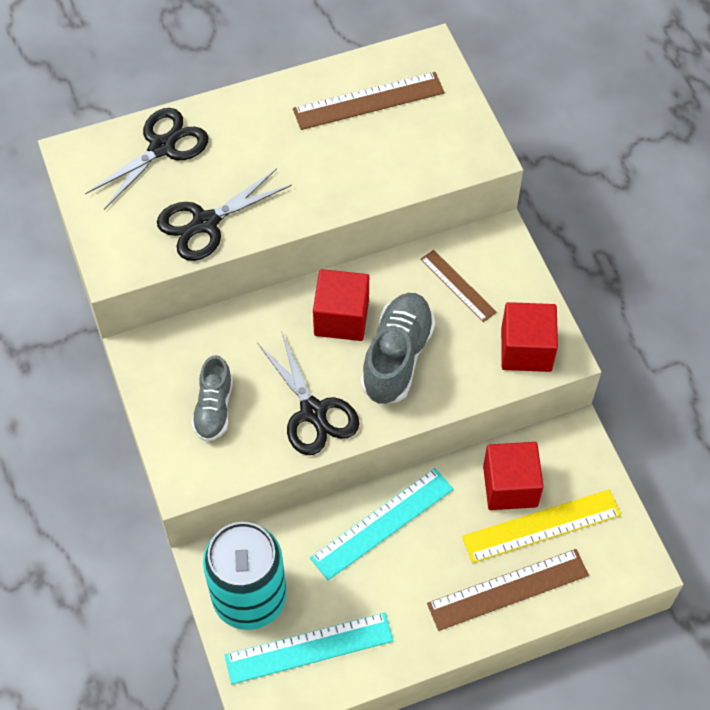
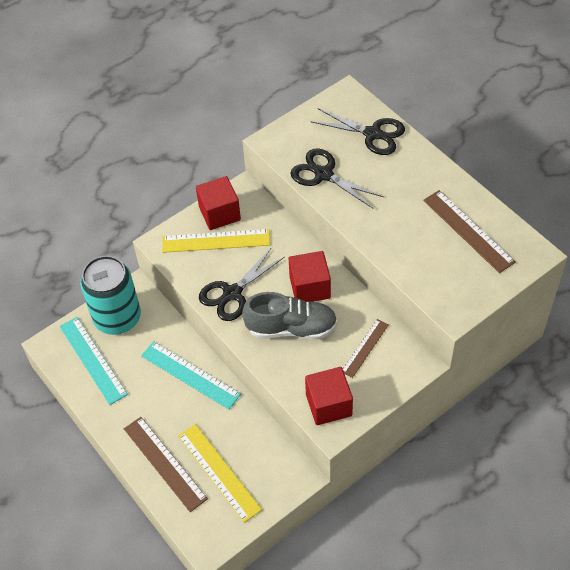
camera: 75 degrees right, 5 degrees down
(214, 408) = (216, 241): grey shoe -> yellow ruler
(510, 486) = (243, 444): red cube -> red cube (219, 213)

